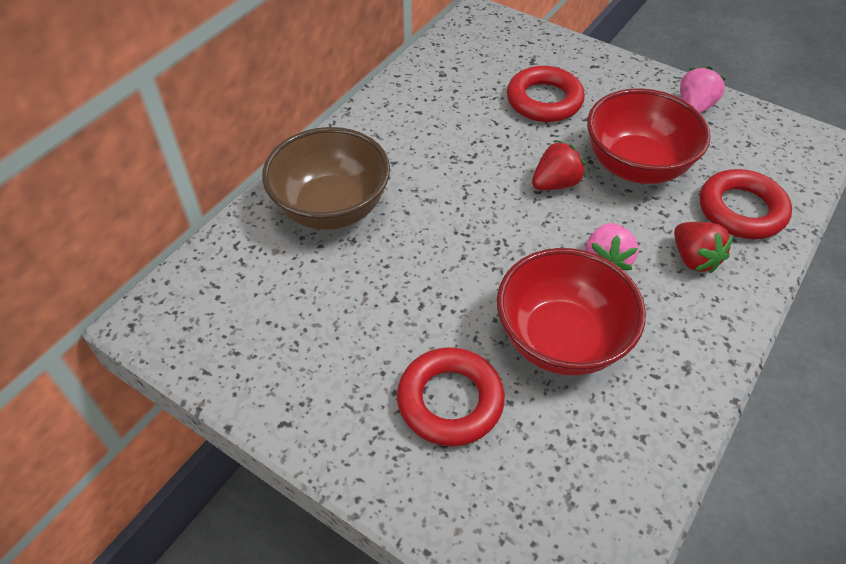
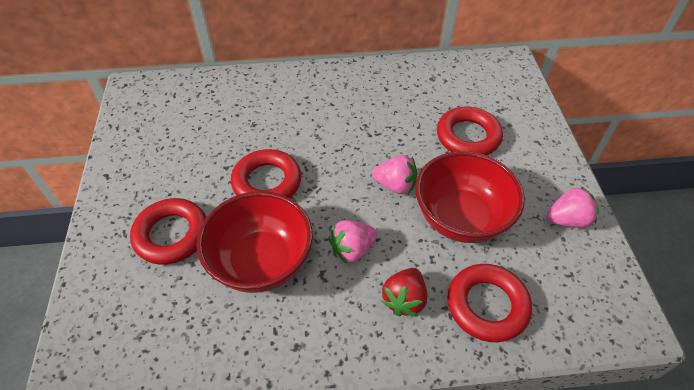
camera: 50 degrees right, 0 degrees up
(331, 208) = (268, 102): brown bowl -> none
(454, 276) = (267, 182): none -> red ring
(555, 183) = (395, 185): red strawberry -> pink strawberry

